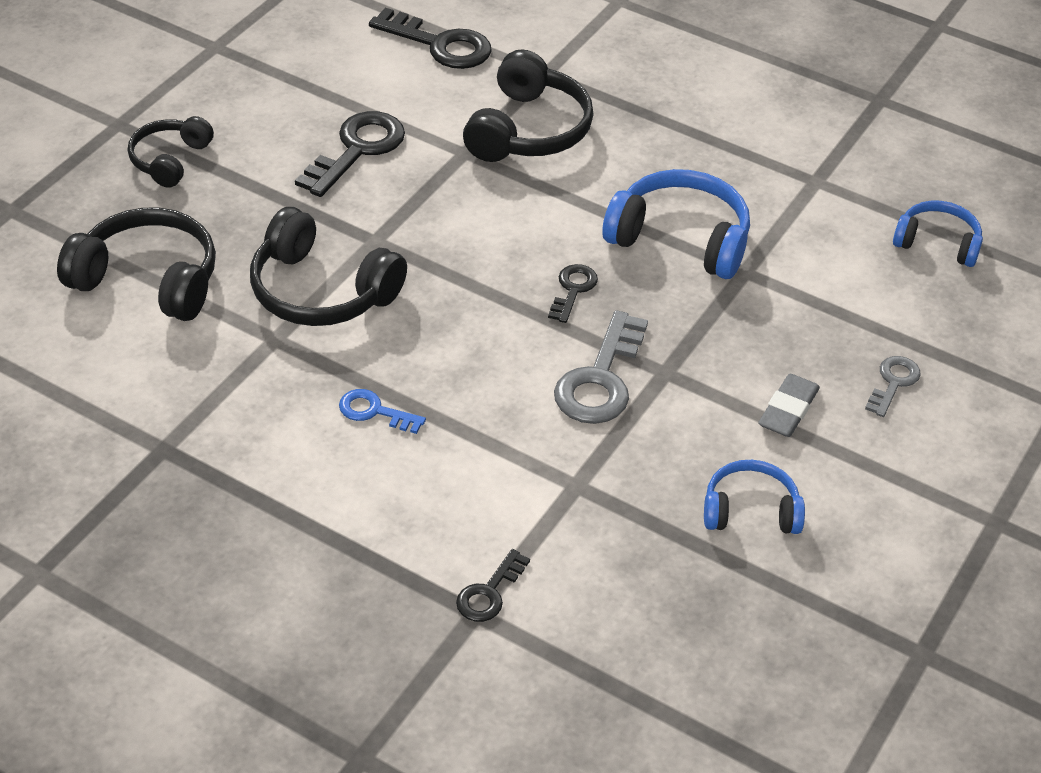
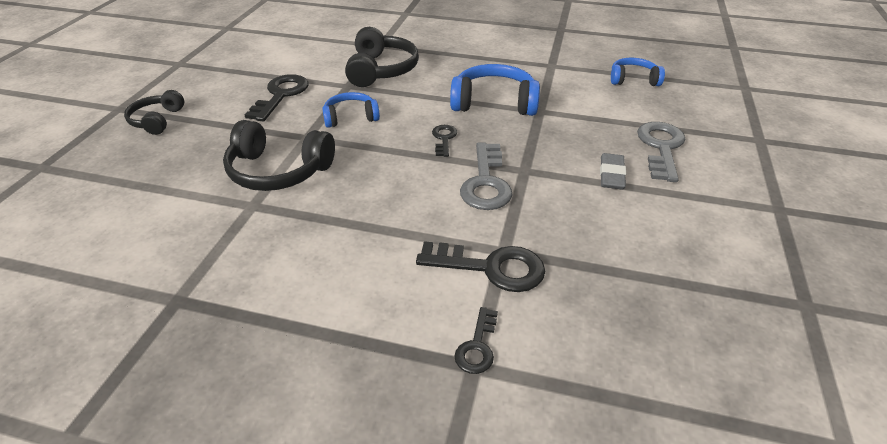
camera: 15 degrees left, 5 degrees down
(148, 280) = (150, 188): black headphones -> none
(375, 412) = (339, 236): blue key -> none
(439, 44) = (315, 43): black key -> black key (490, 267)
(750, 510) = (628, 239): blue headphones -> blue headphones (351, 117)
(893, 383) = (661, 148): grey key -> grey key, size x1.80

